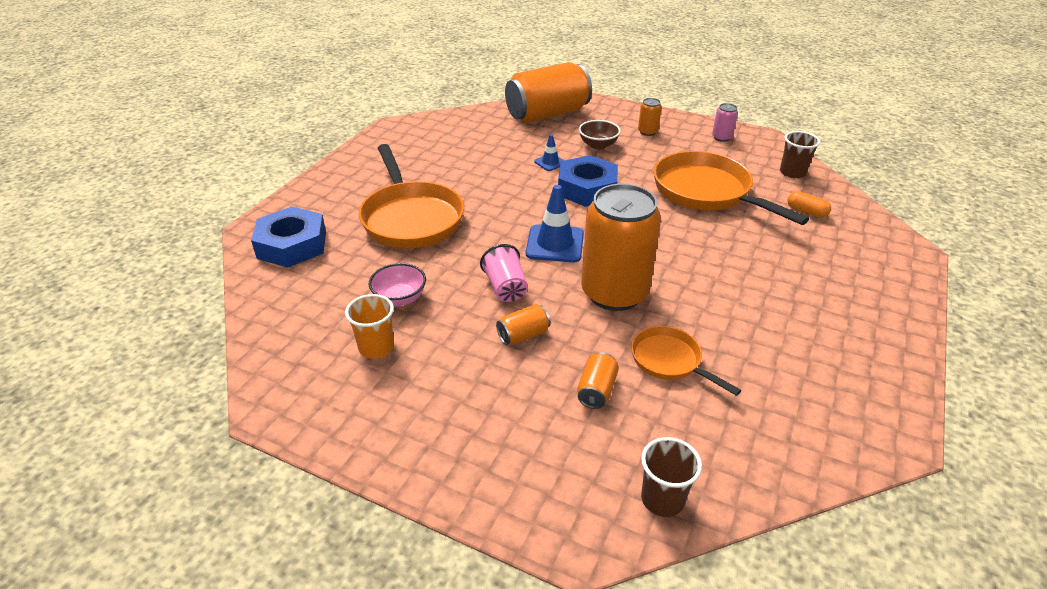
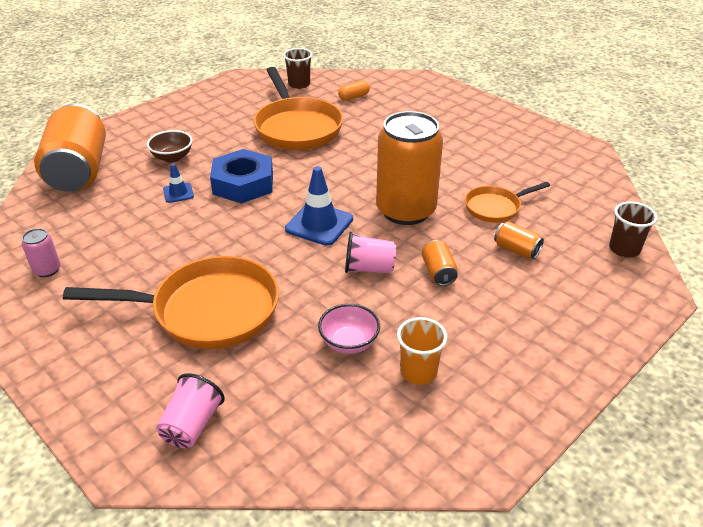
camera: 70 degrees left, 0 degrees up
(292, 245) = (192, 425): blue nut -> pink cup
(647, 132) = (175, 125): orange can -> none
(706, 192) = (296, 127): orange pan -> orange pan turned 90 degrees counterclockwise
(721, 137) = (220, 95): pink can -> pink can (47, 270)

